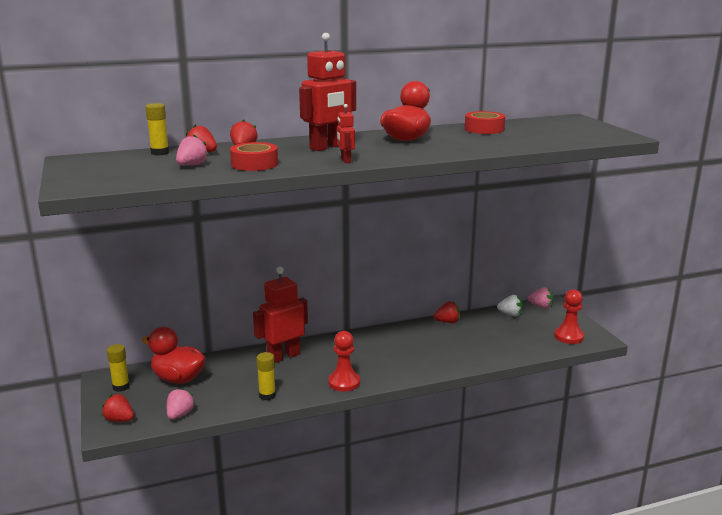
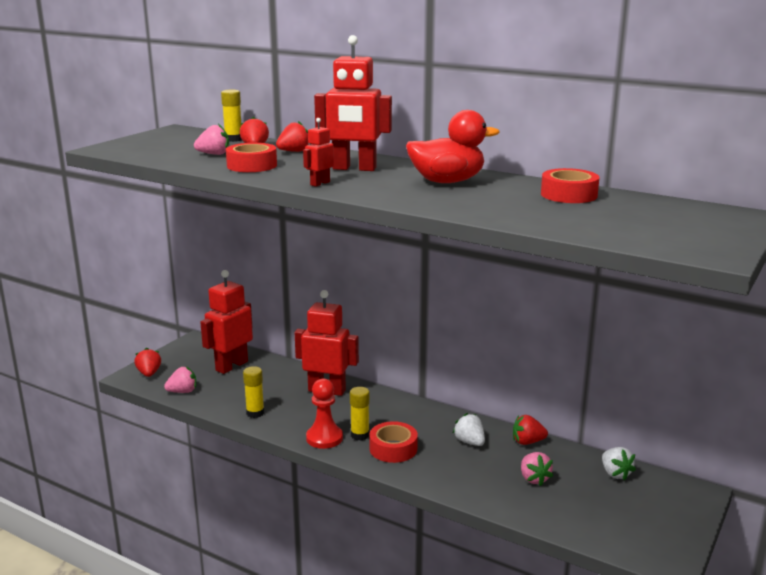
camera: 50 degrees right, 0 degrees up
(121, 387) = (192, 352): yellow glue stick -> yellow glue stick (360, 435)
(178, 378) = (231, 366): red duck -> red robot
(393, 364) = (393, 448): none -> red tape
(422, 338) = (469, 442): none -> white strawberry
(447, 322) = (527, 442): red strawberry -> red strawberry turned 135 degrees clockwise
(541, 306) = (674, 486): pink strawberry -> pink strawberry (534, 479)
(569, 336) = (633, 536): red pawn -> none

